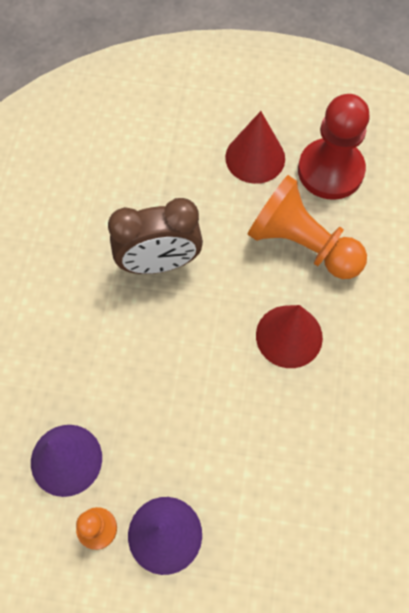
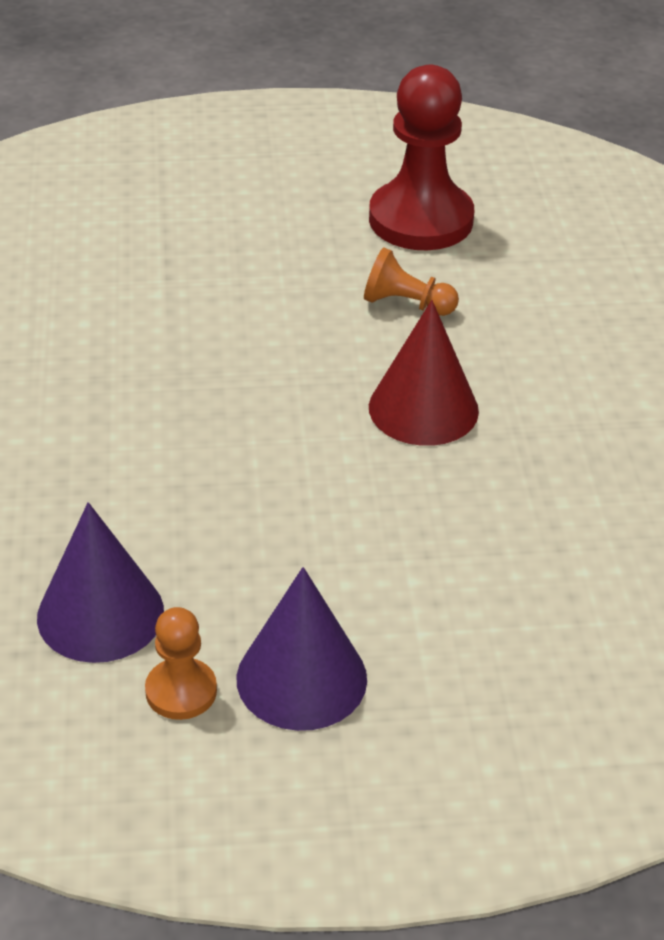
camera: 15 degrees left, 25 degrees down
(159, 263) = (185, 356): brown clock -> none
(255, 157) = (299, 220): red cone -> none
(302, 244) = (406, 304): orange pawn -> orange pawn, size x0.49

